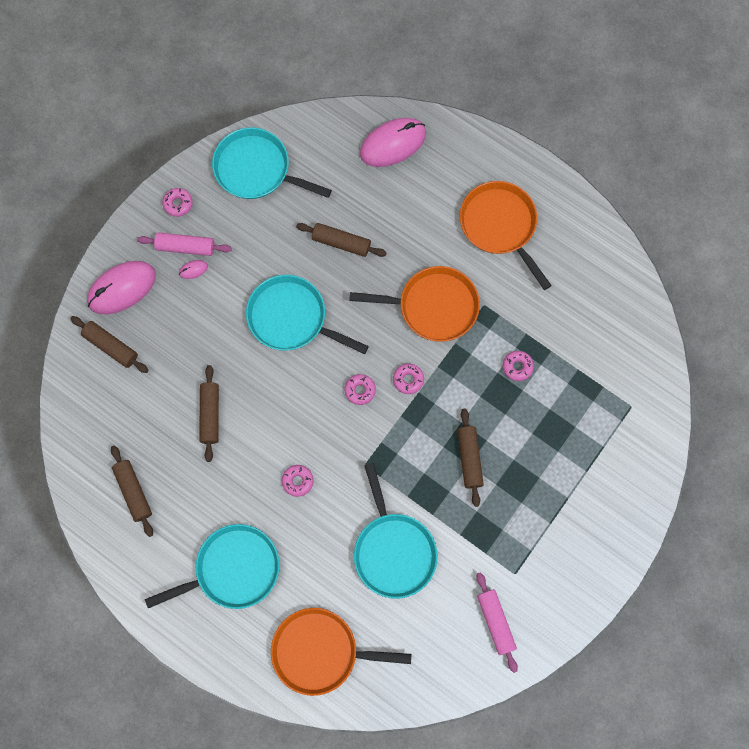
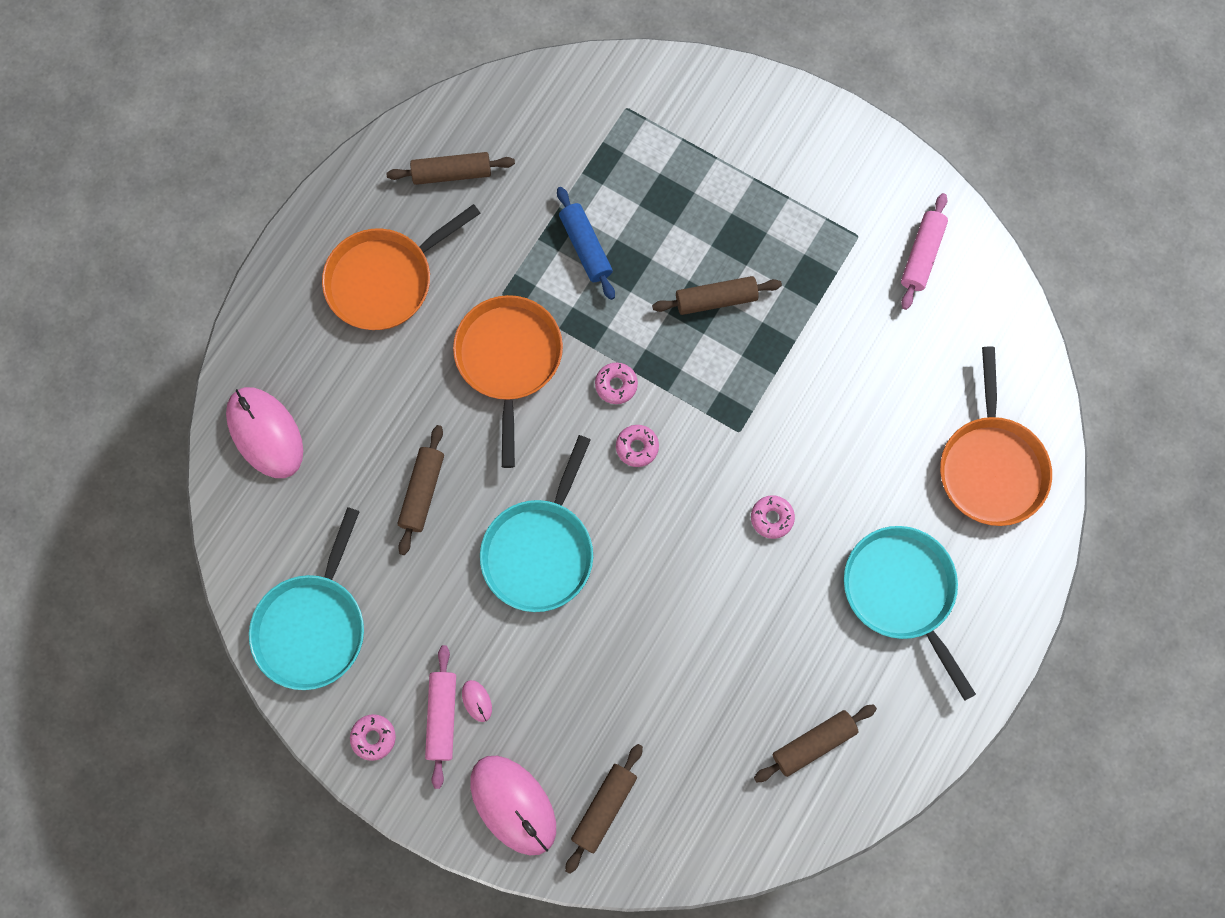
camera: 95 degrees left, 0 degrees up
(210, 415) = (692, 649): brown rolling pin -> brown rolling pin (452, 173)
(393, 551) = (849, 385): turquoise pan -> none
(495, 622) = (921, 255): pink rolling pin -> pink rolling pin turned 45 degrees counterclockwise
(517, 367) = (585, 247): pink donut -> blue rolling pin

